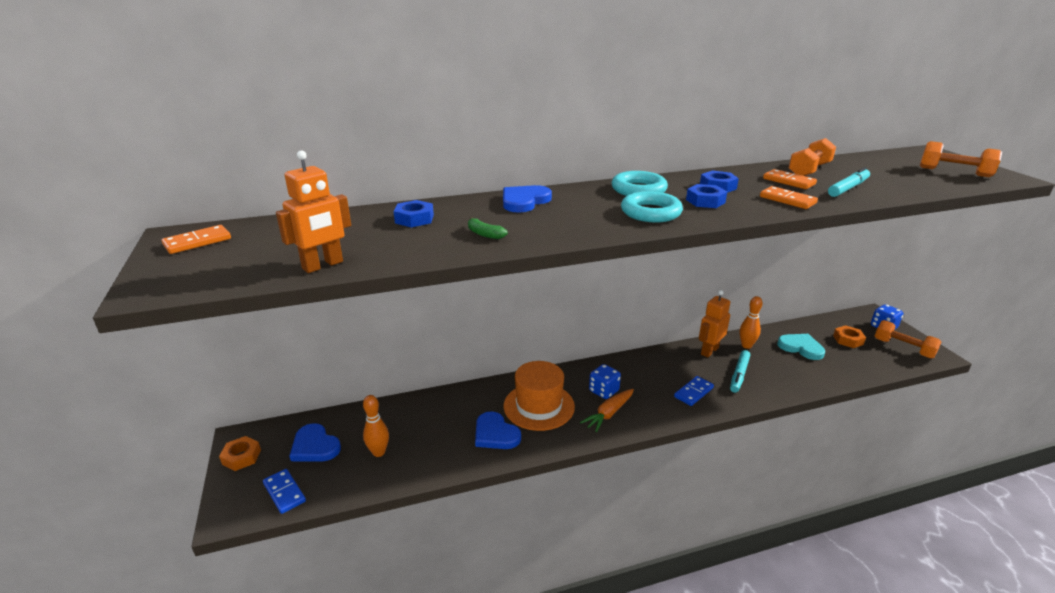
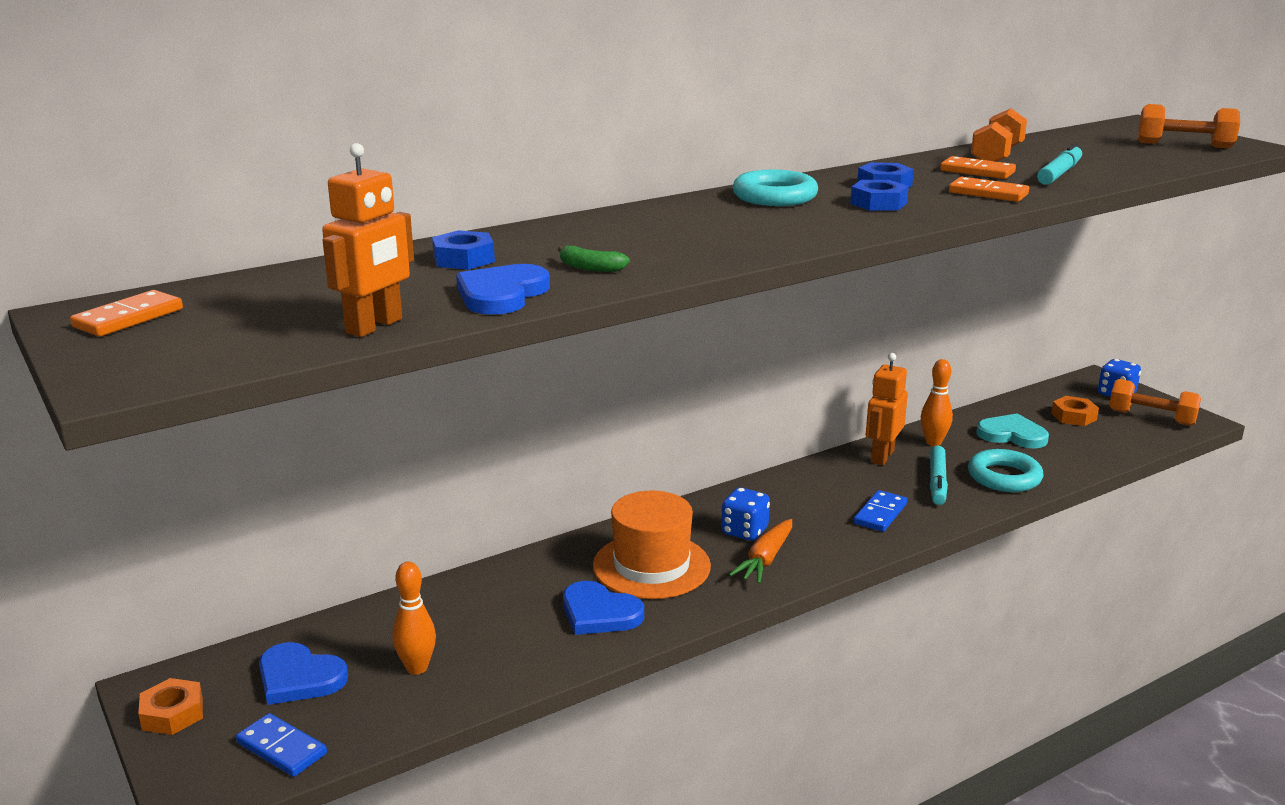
camera: 15 degrees left, 5 degrees down
(524, 201) = (615, 224): blue heart -> blue heart (501, 294)
(650, 212) = (812, 222): turquoise ring -> turquoise ring (1004, 477)

